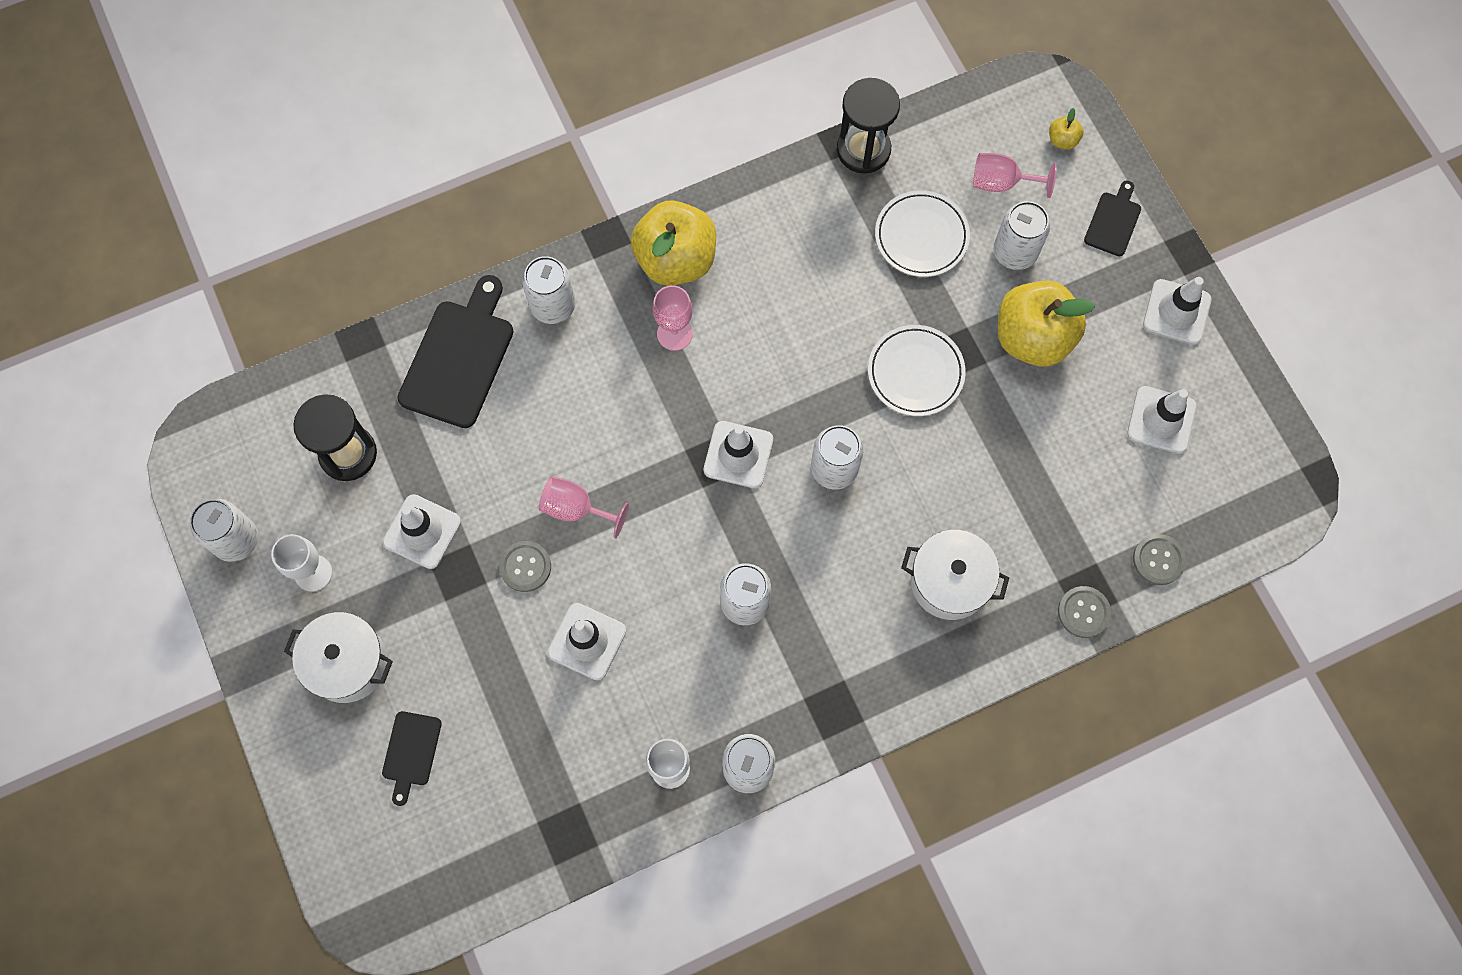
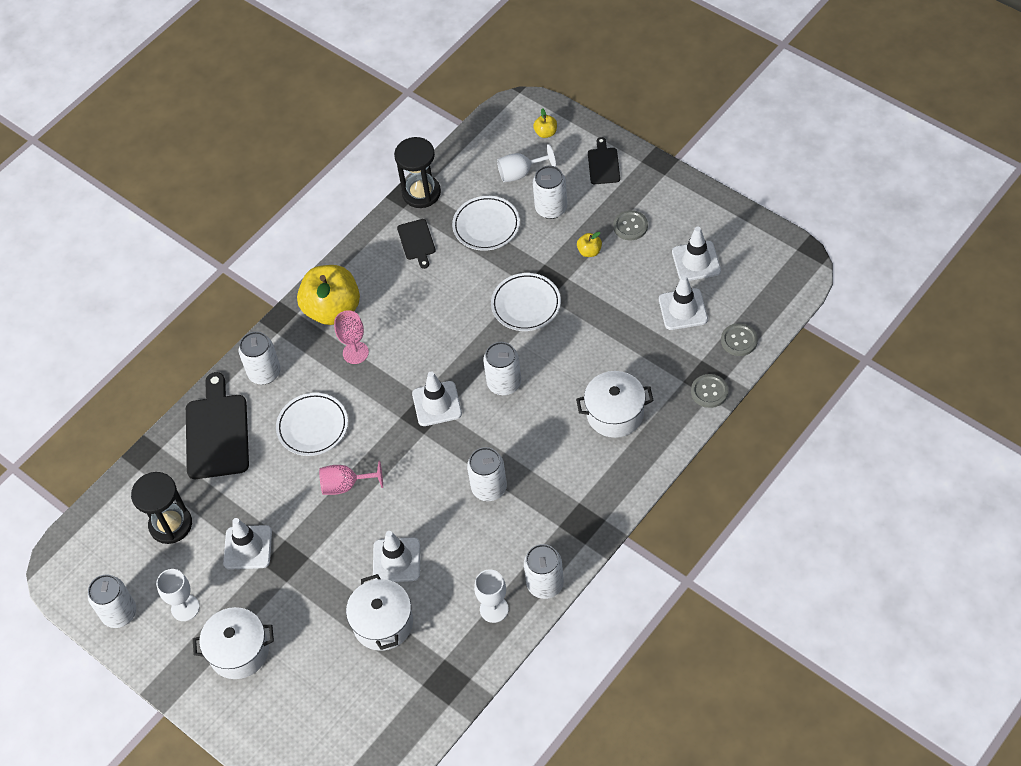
camera: 20 degrees left, 15 degrees down
(411, 752) = (312, 684): black cutting board -> black cutting board (417, 241)
(525, 567) = (330, 535): grey button -> grey button (630, 226)
(530, 716) = (383, 623): none -> white pot
(575, 408) = (312, 426): none -> white plate
(1001, 183) = (520, 173): pink goblet -> white goblet
(1032, 338) = (589, 251): yellow apple -> yellow apple, size x0.41
(1176, 312) = (671, 197): white traffic cone -> white traffic cone (683, 309)

